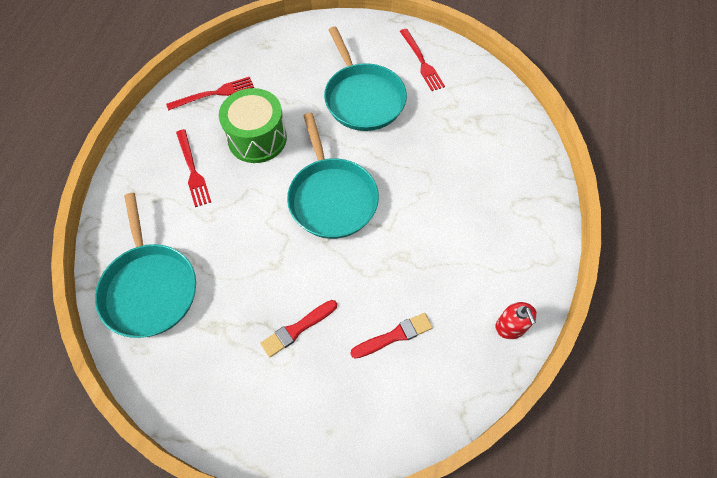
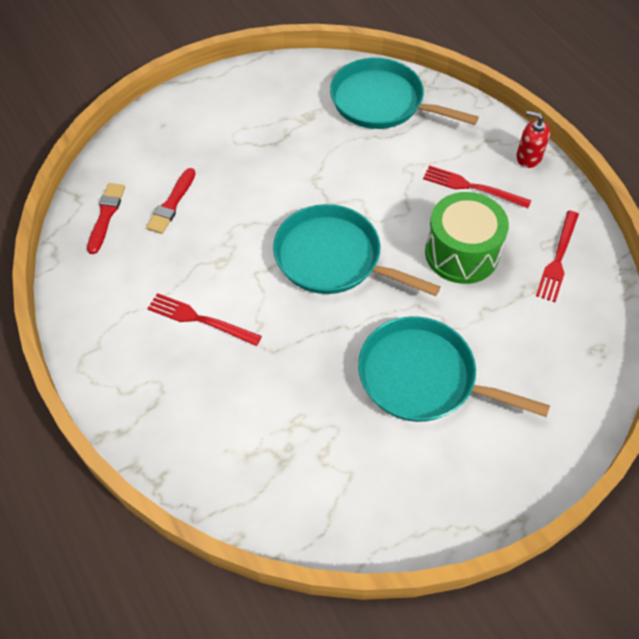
camera: 135 degrees right, 5 degrees down
(297, 329) = (248, 156): red brush -> red brush (106, 215)
(421, 61) = (418, 484): red fork -> red fork (200, 319)
(510, 327) = (81, 278): red soap dispenser -> red soap dispenser (528, 157)

